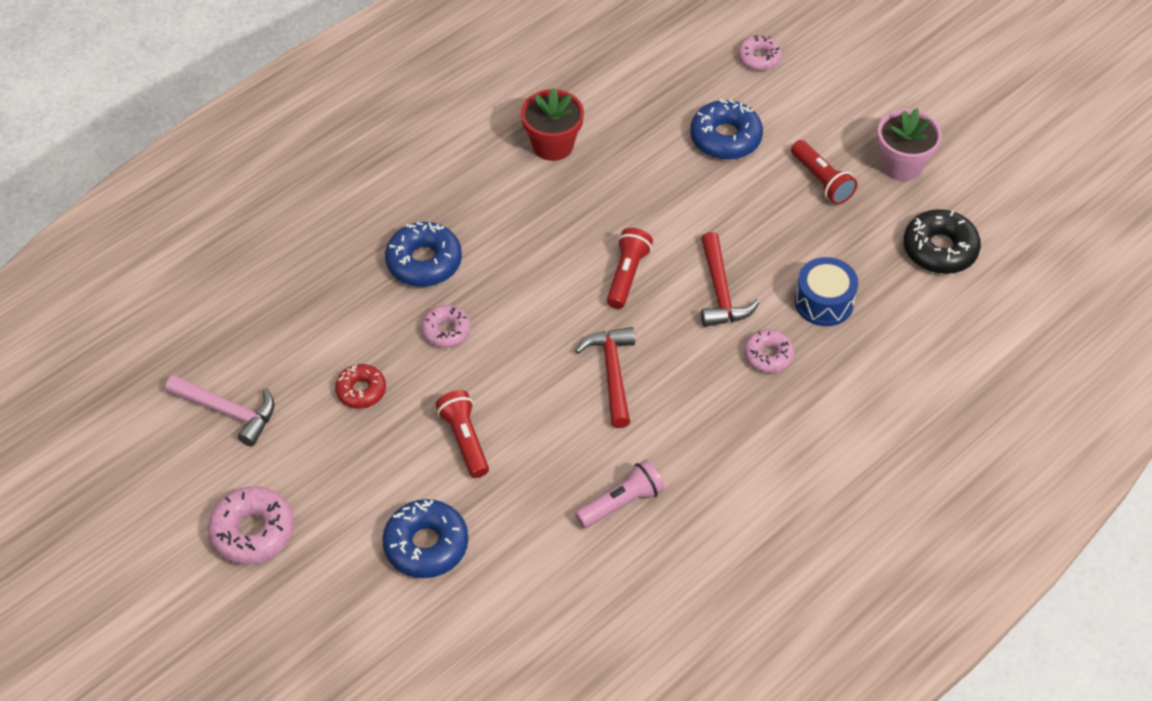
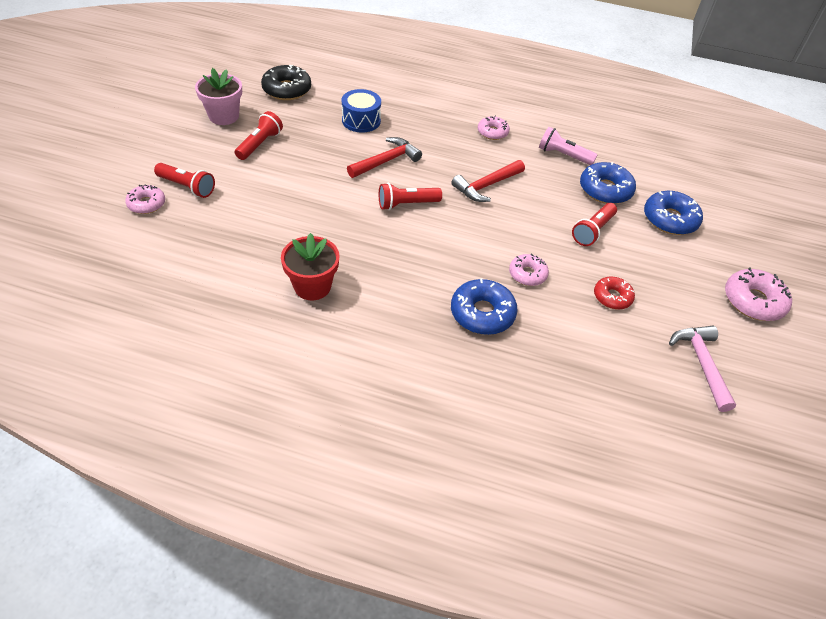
camera: 125 degrees left, 5 degrees down
(725, 138) = (245, 197): blue donut -> blue donut (605, 190)
(768, 356) = (418, 131): pink donut -> pink donut (492, 132)
(771, 95) = (187, 187): none -> red flashlight

